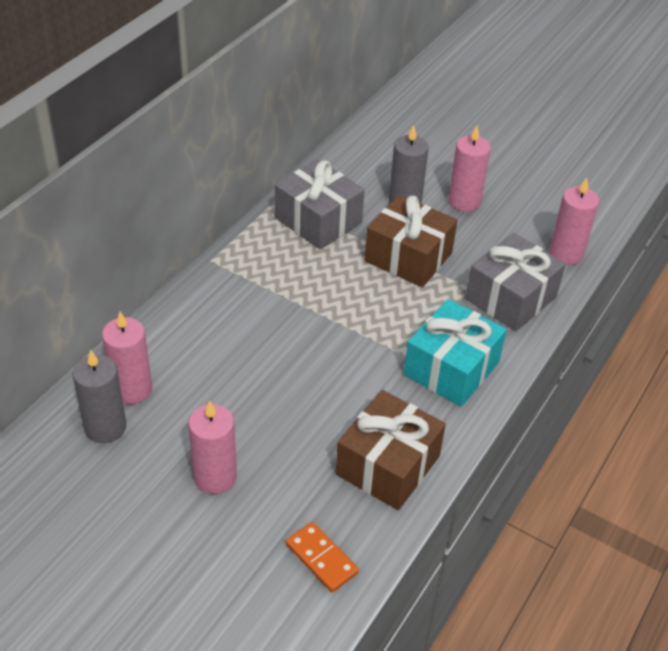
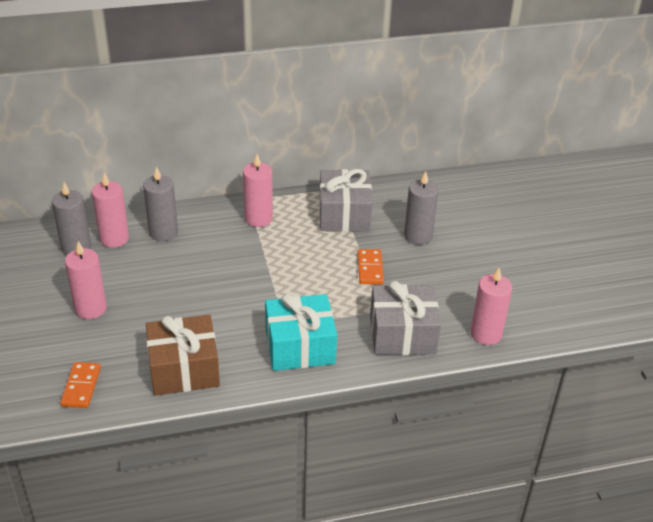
camera: 45 degrees right, 5 degrees down
(174, 348) = (163, 232): none -> grey candle
(408, 257) = (370, 268): brown gift -> orange domino
(464, 201) = (460, 259): pink candle -> pink candle (258, 218)

